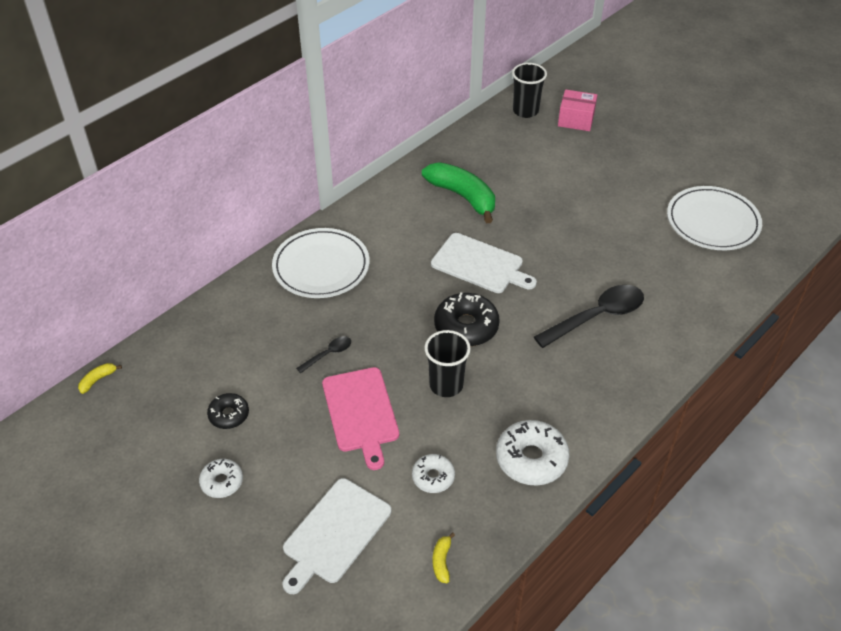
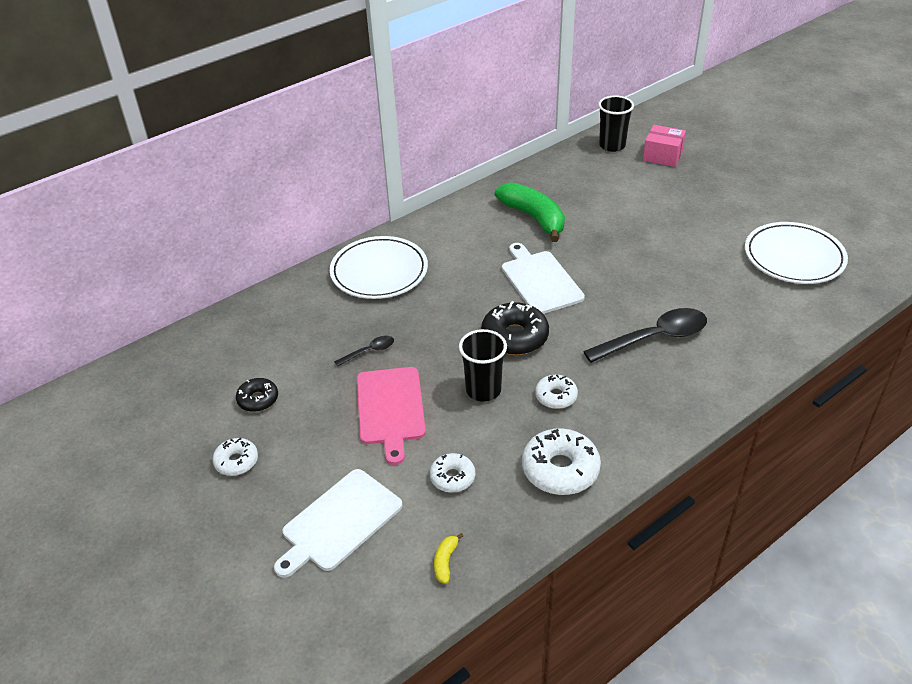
camera: 10 degrees right, 5 degrees down
(98, 380) = (140, 357): yellow banana -> none
(480, 264) = (540, 280): white cutting board -> white cutting board turned 150 degrees counterclockwise
(515, 385) = (556, 396): none -> white donut

